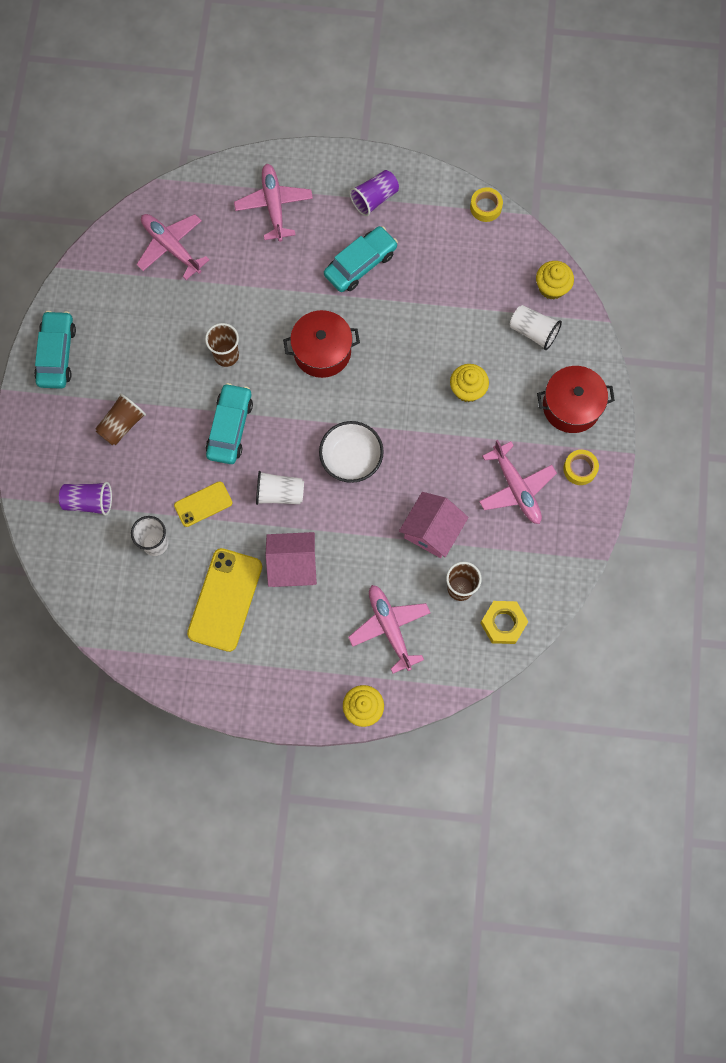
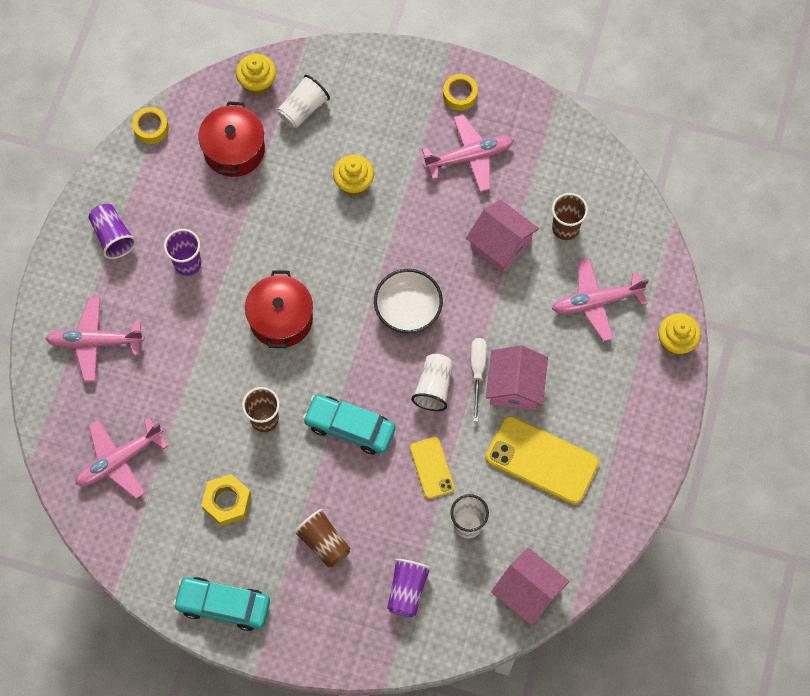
camera: 80 degrees left, 5 degrees down
(100, 605) = (528, 592): none -> pink house
(300, 529) = (477, 372): none -> white screwdriver
(360, 264) = (187, 263): turquoise car -> purple cup
(503, 623) = (608, 195): yellow nut -> yellow nut (227, 502)
(571, 406) = (391, 89): red pot -> red pot (234, 150)

